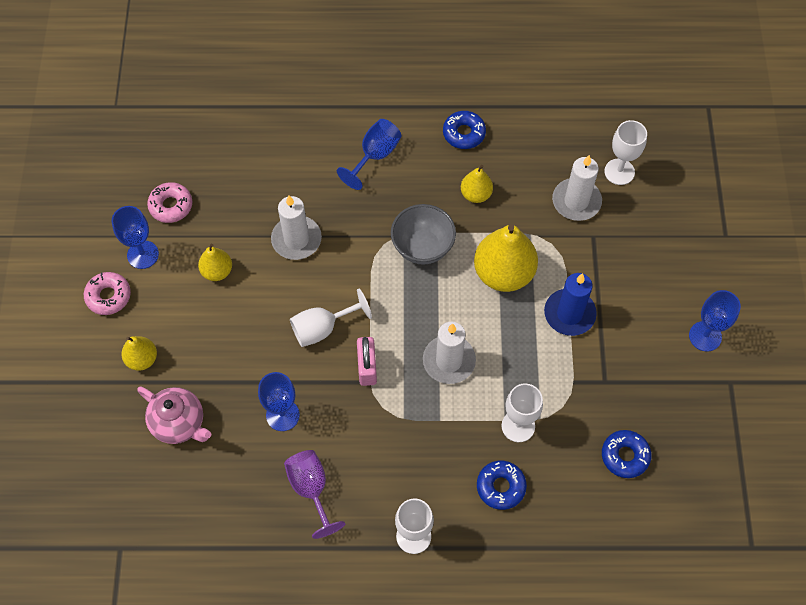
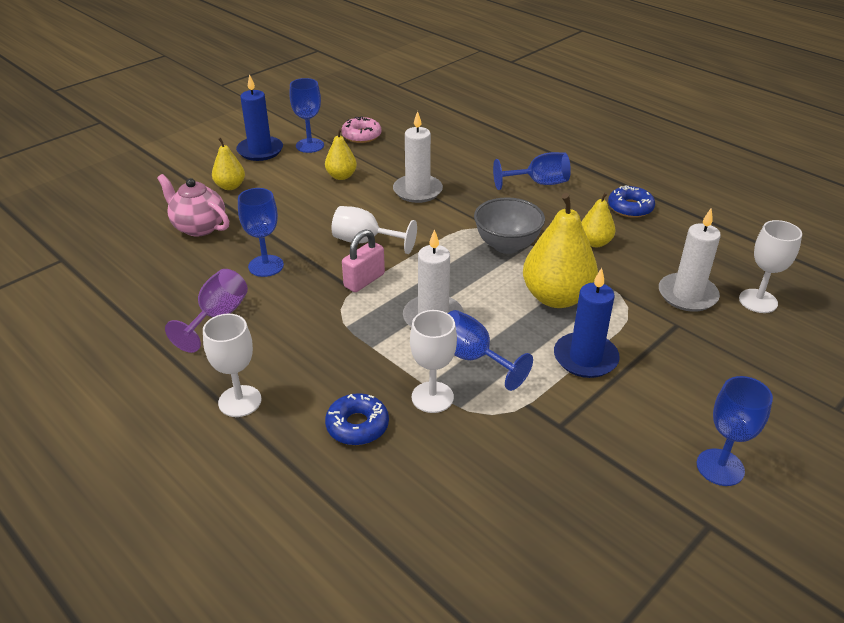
camera: 45 degrees right, 25 degrees down
(108, 296) = (260, 151): pink donut -> blue candle
(179, 423) = (198, 227): pink teapot -> pink teapot turned 135 degrees clockwise
(507, 373) = (472, 358): none -> blue goblet
(625, 456) = (507, 495): blue donut -> none

